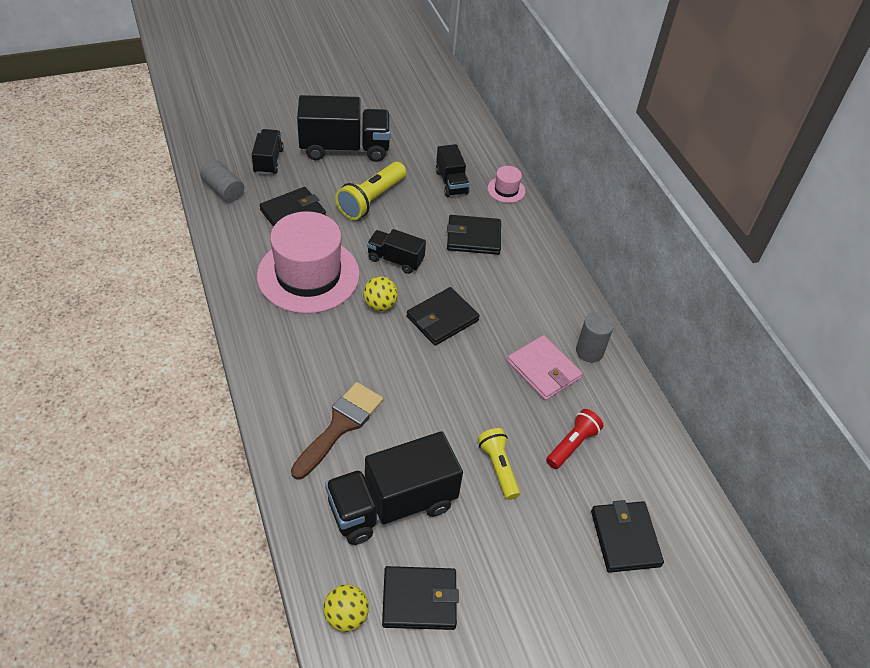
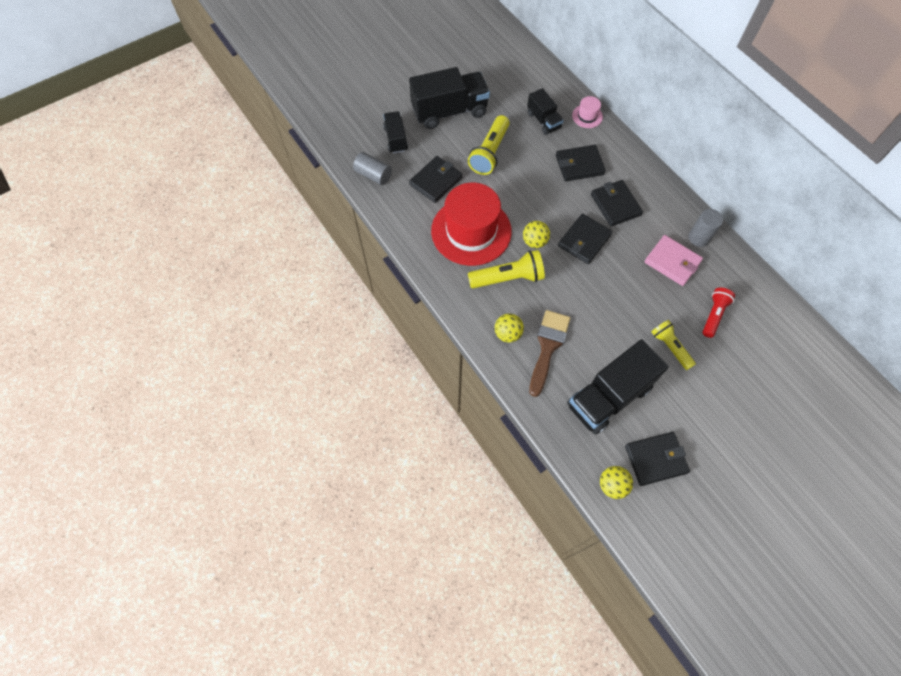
camera: 10 degrees left, 15 degrees up
(297, 397) = (507, 334): none -> yellow ball
(308, 275) = (471, 231): pink hat -> red hat
(328, 336) = (508, 278): none -> yellow flashlight
(395, 260) = (530, 200): black truck -> none
(625, 538) = (774, 375): black wallet -> black wallet (615, 205)

